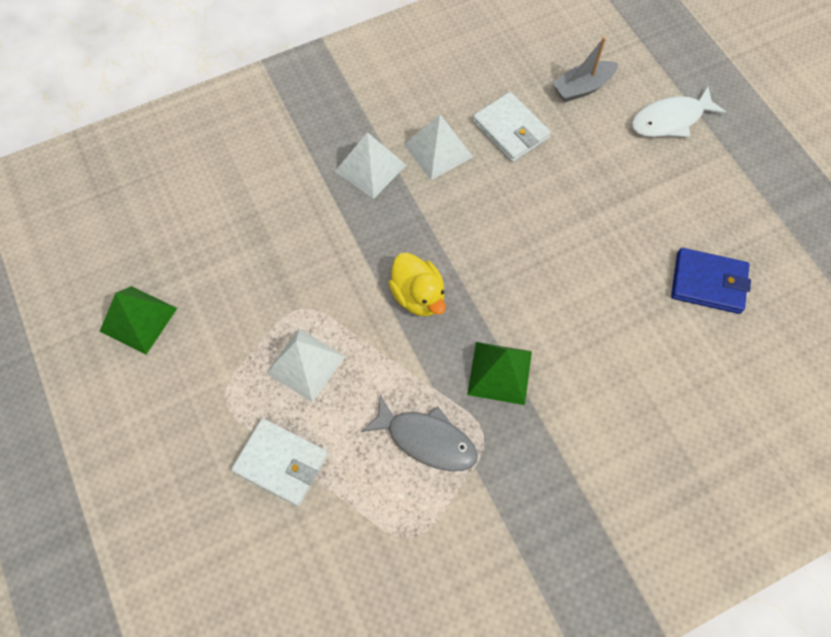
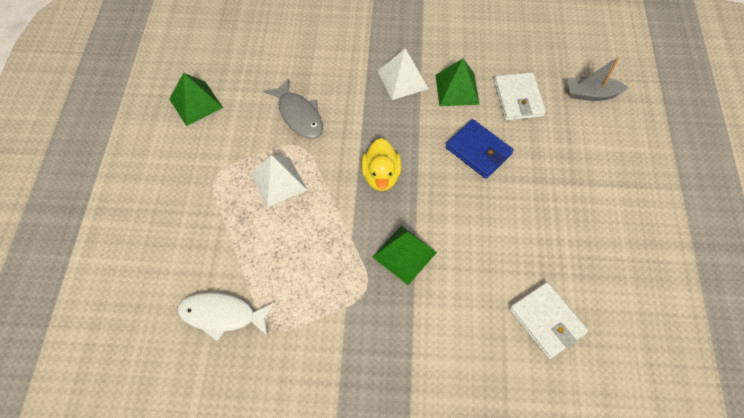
camera: 30 degrees right, 5 degrees down
(281, 463) = (222, 234): white wallet -> white wallet (547, 321)
(426, 439) = (325, 271): grey fish -> grey fish (299, 115)
(438, 150) = (457, 89): white pyramid -> green pyramid
(670, 120) = (648, 146): white fish -> white fish (222, 315)
(708, 282) = (604, 273): blue wallet -> blue wallet (478, 151)

